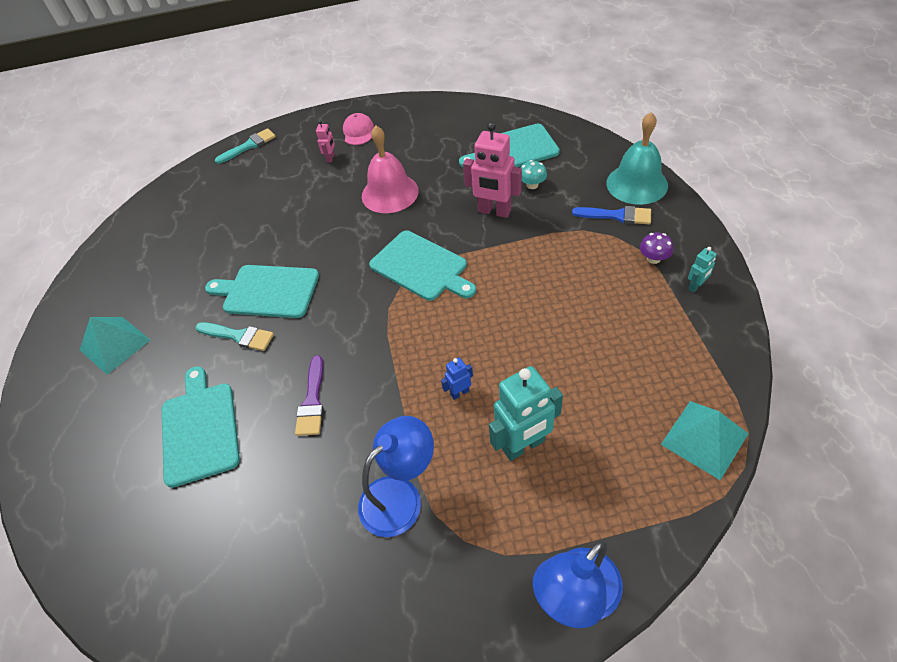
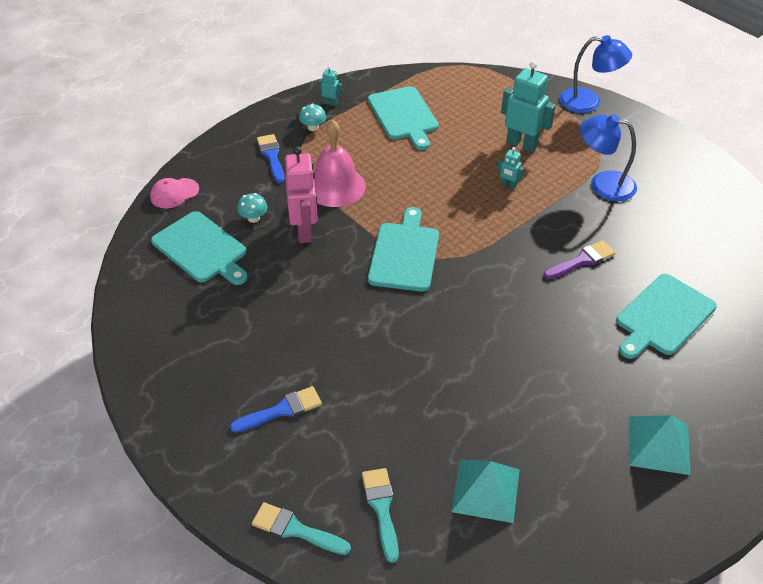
camera: 125 degrees left, 5 degrees down
(238, 336) = (569, 345): turquoise brush -> turquoise brush (381, 508)
(267, 291) = (507, 353): turquoise cutting board -> turquoise cutting board (403, 115)
(331, 158) = (281, 410): pink robot -> blue brush
(358, 132) = (216, 407): pink cap -> pink cap (174, 193)
(390, 193) = (317, 321): pink bell -> pink bell (335, 186)
(459, 392) = (508, 185): blue robot -> turquoise robot
(637, 184) = (222, 154): turquoise bell -> none
(653, 258) = (313, 127): purple mushroom -> turquoise mushroom
(704, 438) = (456, 80): turquoise pyramid -> turquoise pyramid (485, 490)

